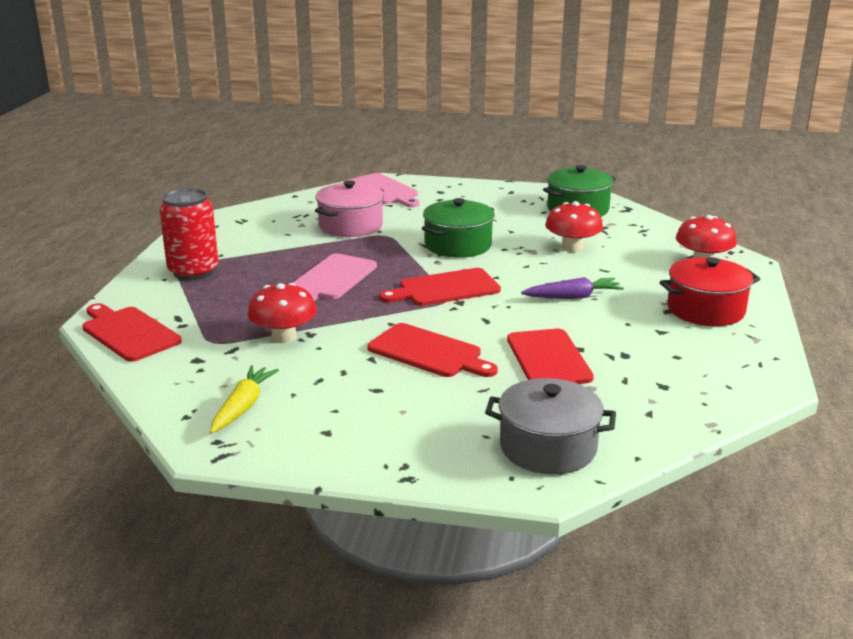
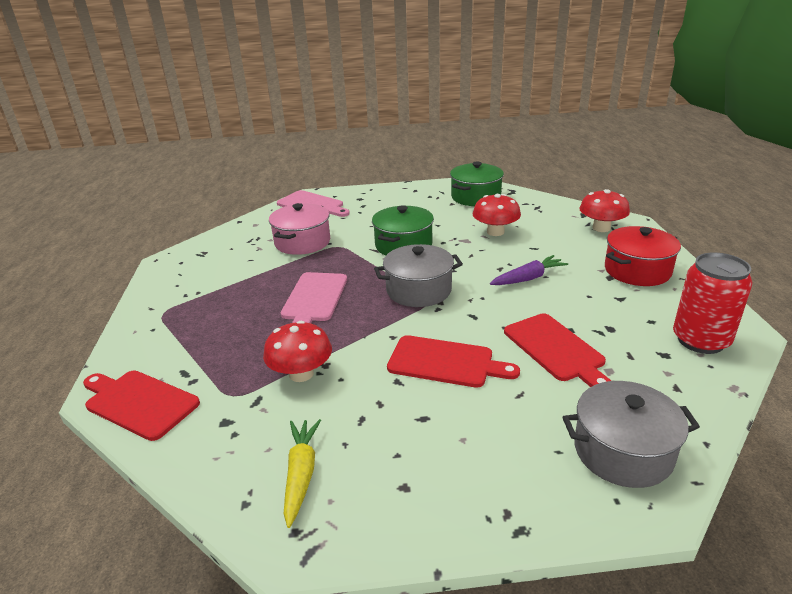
camera: 15 degrees left, 5 degrees up
(193, 271) = (179, 315): red can -> red can (700, 340)
(445, 289) = (419, 290): red cutting board -> grey pot

